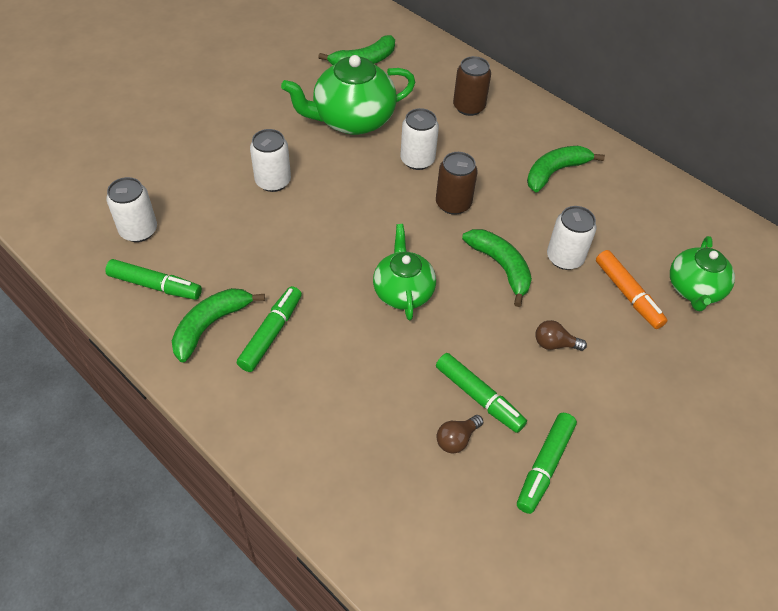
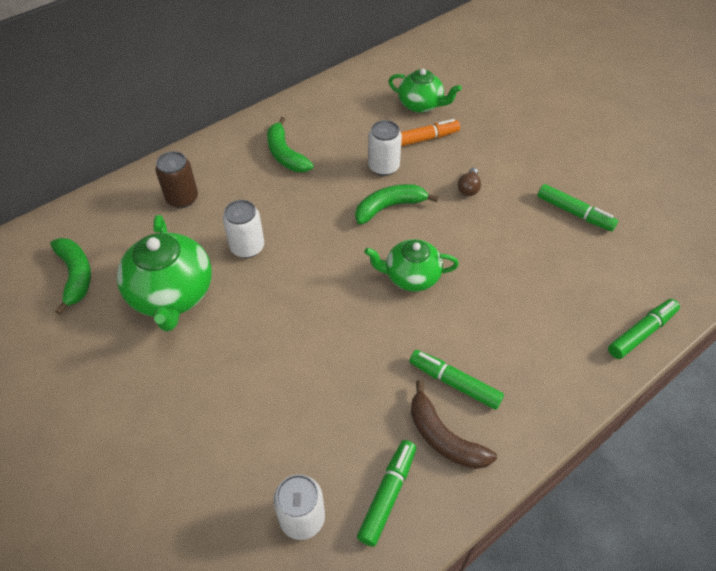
camera: 80 degrees left, 0 degrees up
(210, 325) = (443, 437): green banana -> brown banana
(273, 181) = (250, 374): white can -> none
(453, 204) = (311, 228): brown can -> none
(456, 439) = (557, 259): brown light bulb -> none
(479, 397) = (518, 241): green marker -> green marker (641, 333)

